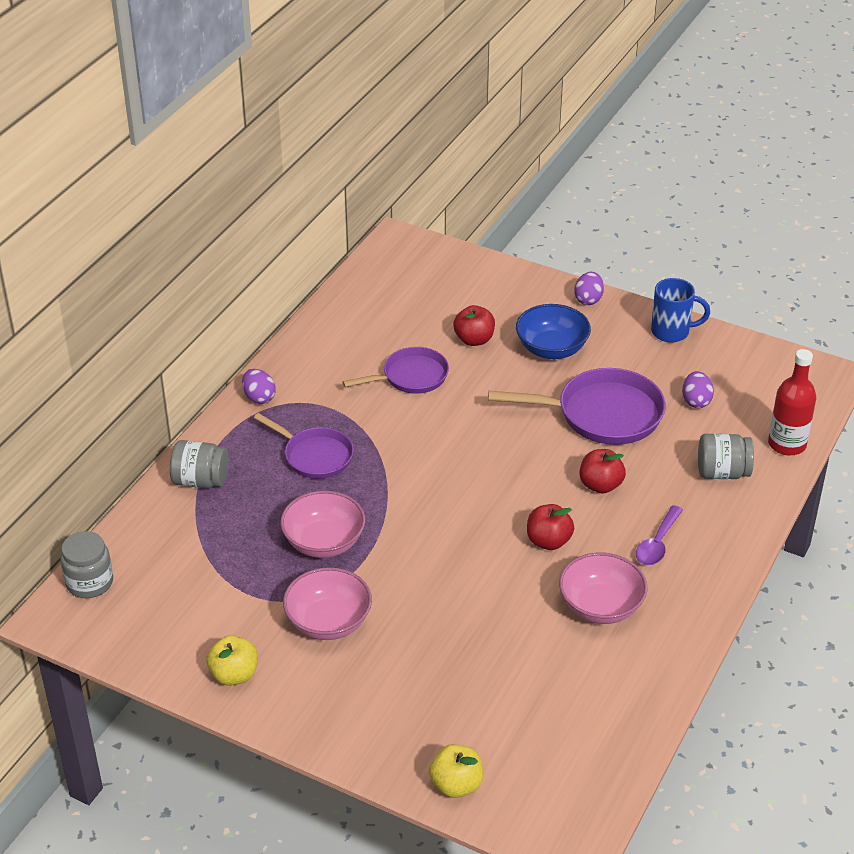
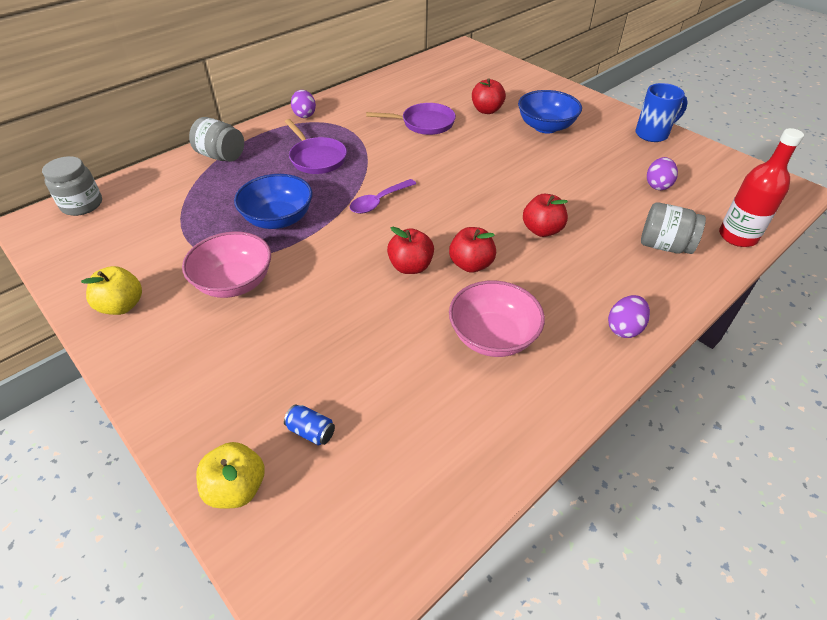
camera: 20 degrees right, 5 degrees up
(324, 542) = (278, 219): pink bowl -> blue bowl
(489, 728) = (311, 431): none -> blue can
(491, 559) = (410, 266): none -> red apple
(588, 299) = (590, 102): purple egg -> purple egg (624, 328)
(602, 414) = (568, 178): purple pan -> none
(657, 543) = (576, 292): purple spoon -> purple spoon (379, 201)
(671, 332) = (652, 134): blue mug -> blue mug turned 45 degrees counterclockwise

